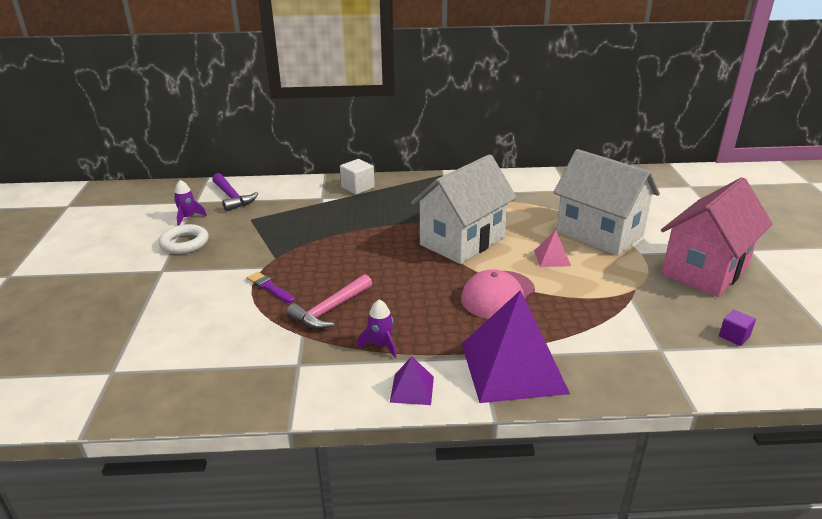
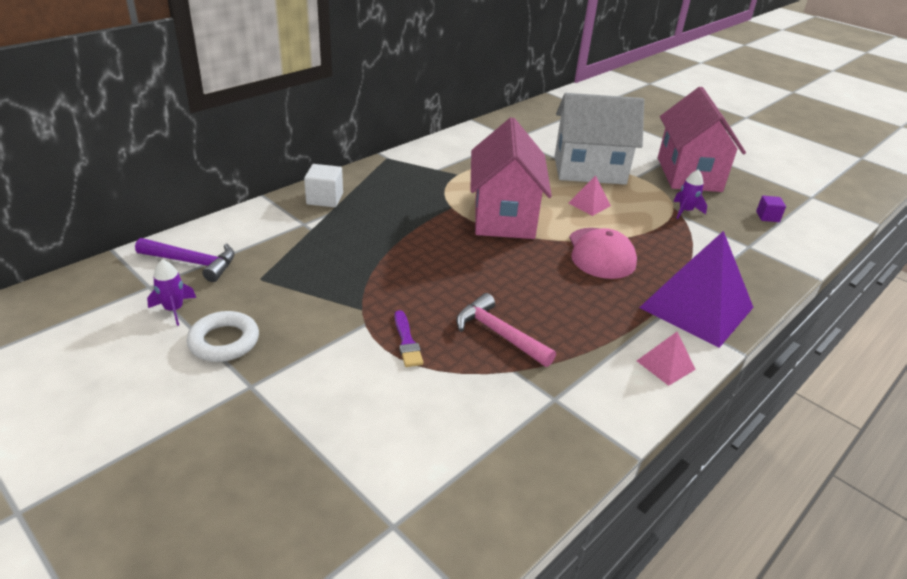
camera: 45 degrees left, 5 degrees up
(269, 287) = (407, 342): purple brush -> purple brush turned 105 degrees counterclockwise
(330, 310) = (499, 334): pink hammer -> pink hammer turned 135 degrees clockwise
(381, 345) = (589, 342): purple rocket -> purple rocket (685, 211)
(412, 389) = (665, 365): purple pyramid -> pink pyramid
(462, 241) = (504, 217): white house -> pink house

